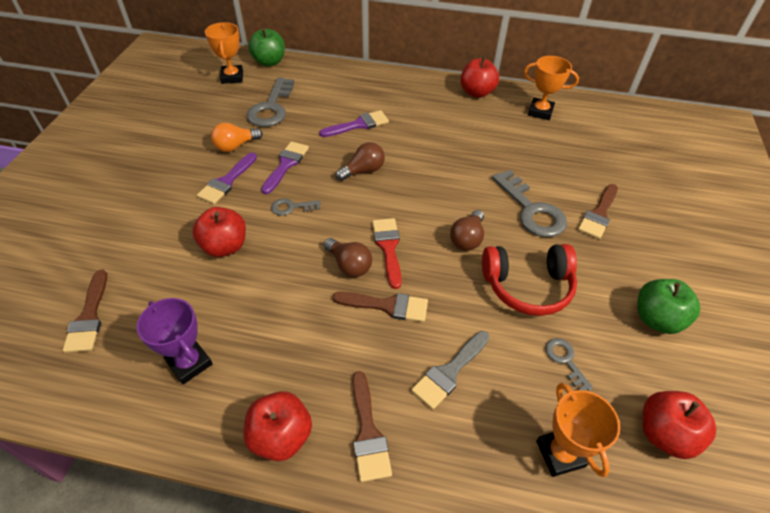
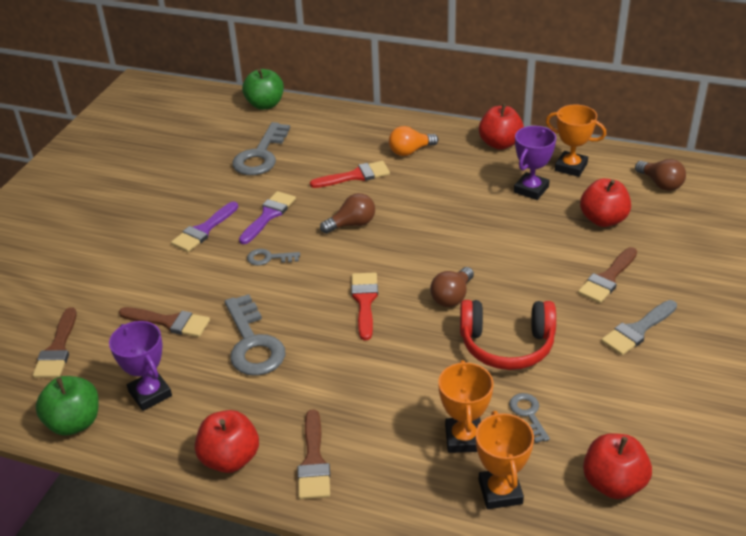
camera: 10 degrees right, 10 degrees down
(225, 246) = (195, 292): red apple -> red apple (603, 220)
(232, 77) = (221, 121): orange trophy -> orange trophy (463, 438)
(235, 146) = (217, 194): orange light bulb -> orange light bulb (410, 151)
(349, 265) = (320, 316): brown light bulb -> brown light bulb (660, 184)
(358, 125) = (355, 176): purple brush -> red brush
(387, 306) = (353, 355): brown brush -> brown brush (169, 322)
(449, 372) = (405, 417): grey brush -> grey brush (637, 330)
(512, 133) = (531, 189): none -> purple trophy
(531, 210) = (531, 271): grey key -> grey key (252, 343)
(656, 319) = (640, 383): green apple -> green apple (74, 422)

